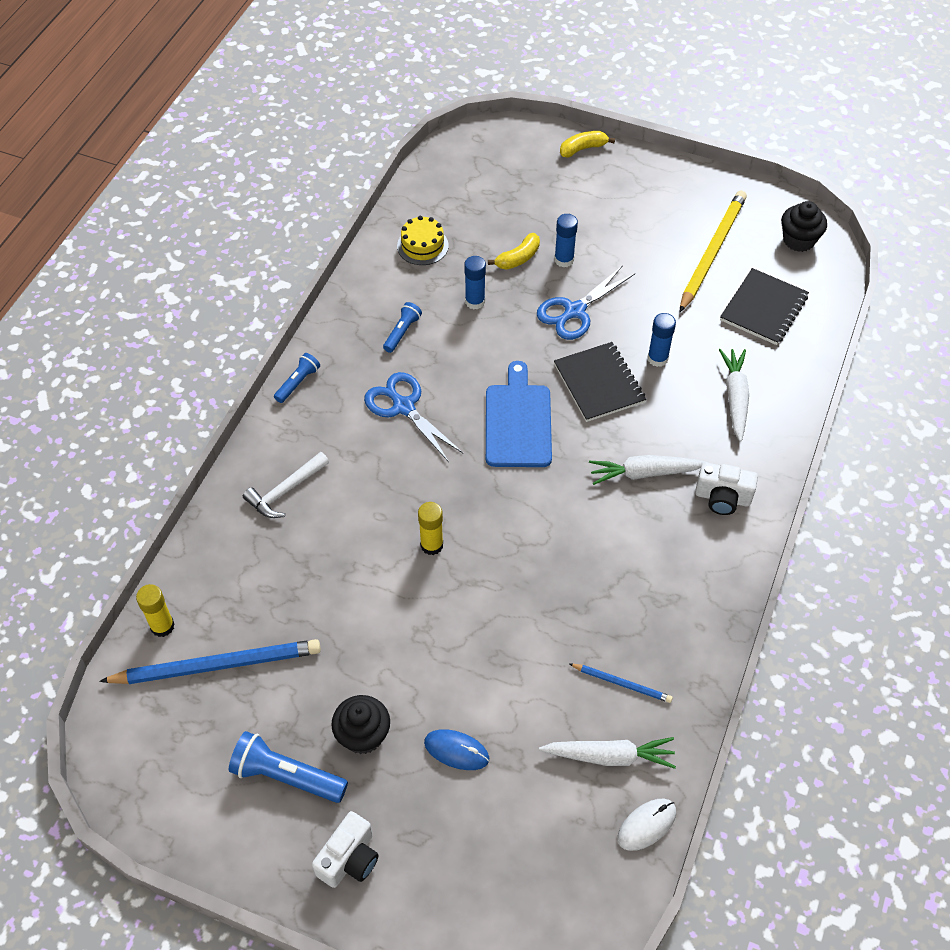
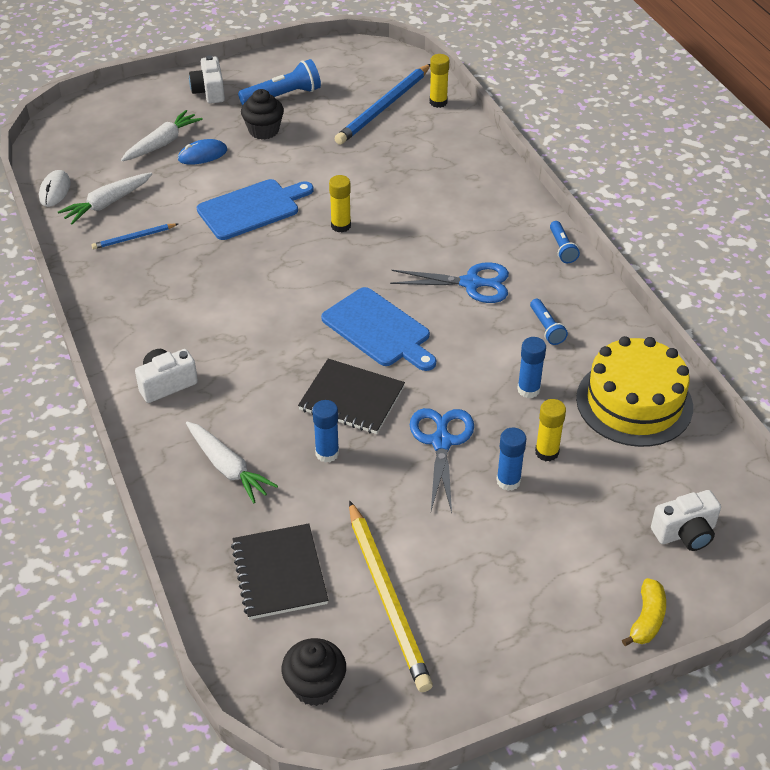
camera: 135 degrees right, 10 degrees down
(285, 491) = (471, 192): white hammer -> none
(422, 246) = (634, 402): yellow cake -> yellow cake, size x1.91
(484, 631) = (252, 209): none -> blue cutting board
(503, 166) = (685, 533): none -> white camera
(518, 258) = (547, 452): yellow banana -> yellow glue stick
(644, 473) = (244, 360): white carrot -> white carrot (162, 143)

